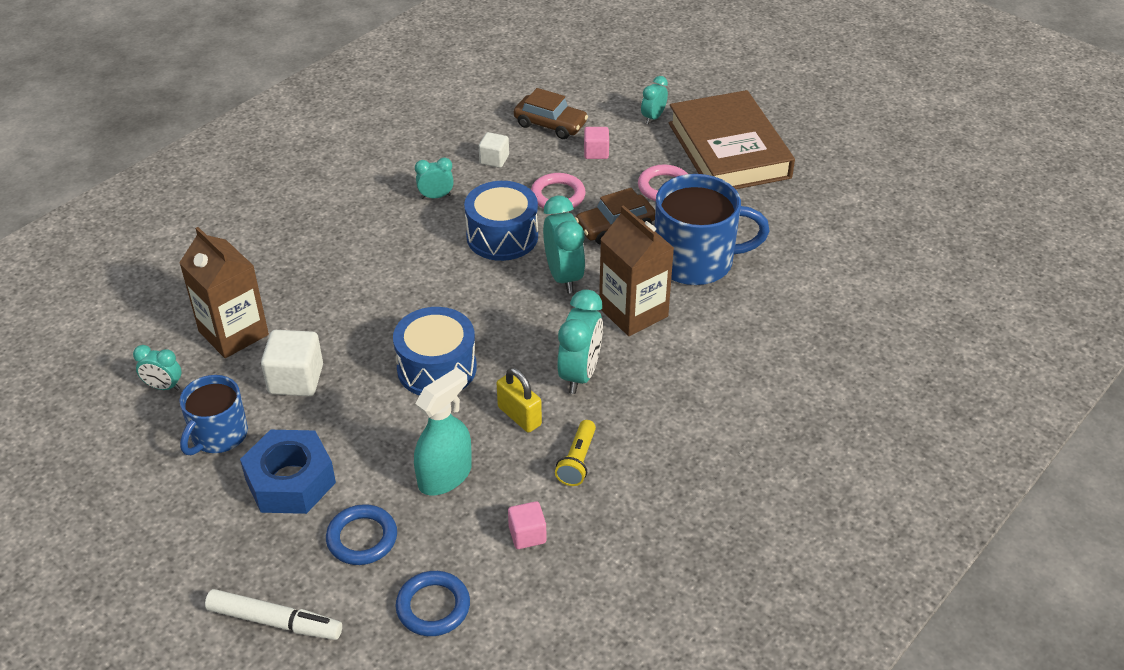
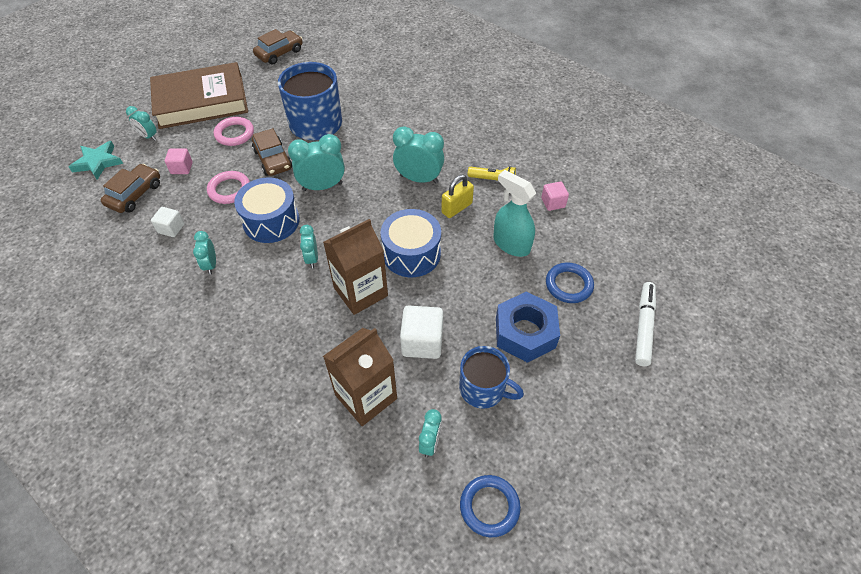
camera: 90 degrees left, 10 degrees up
(433, 607) = (613, 245): blue ring -> blue ring (489, 507)
(437, 276) = (312, 259): none -> turquoise clock
(604, 88) = (98, 162): none -> turquoise star
(633, 312) = (362, 153): brown carton -> brown carton (360, 292)
(858, 210) = (279, 53): none -> brown car

